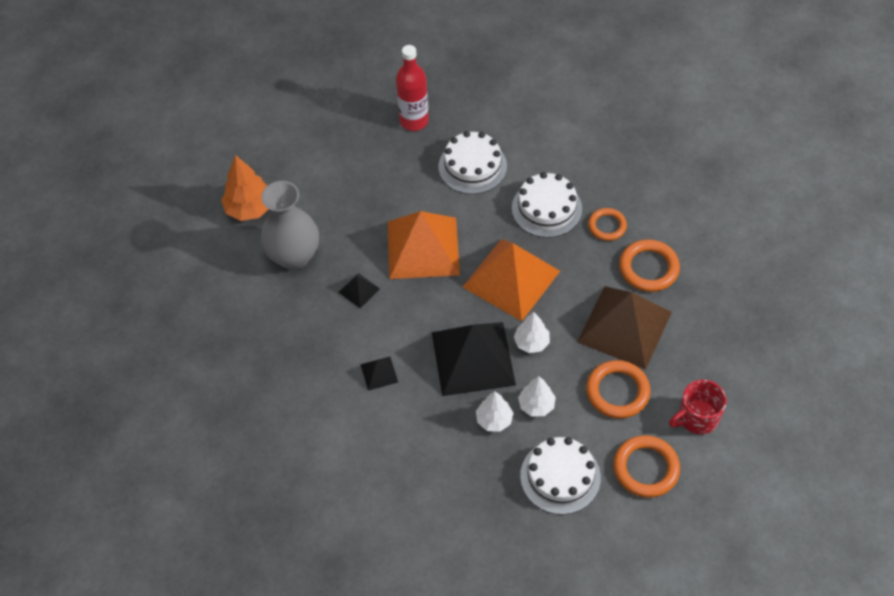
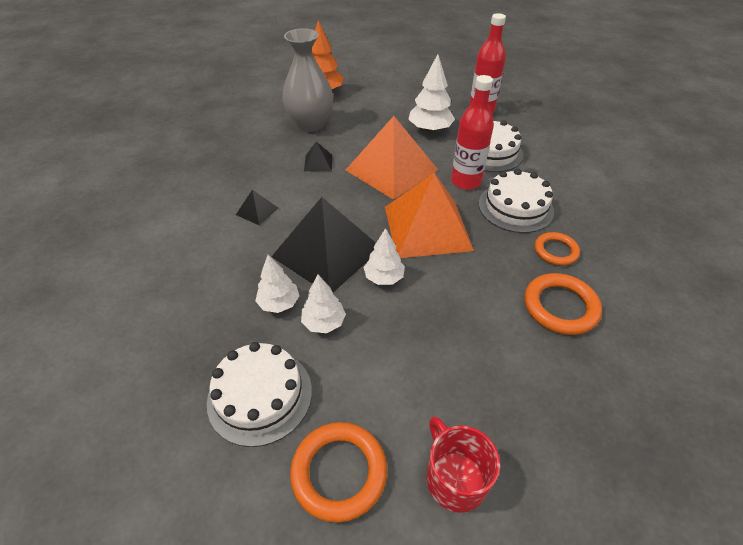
camera: 45 degrees right, 10 degrees down
(399, 178) = (430, 130): none -> white tree
(489, 213) = (465, 182): none -> red bottle
(617, 391) = (404, 376): orange ring -> none
(624, 326) = (480, 331): brown pyramid -> none
(697, 417) = (455, 478): red mug -> red mug turned 45 degrees clockwise

